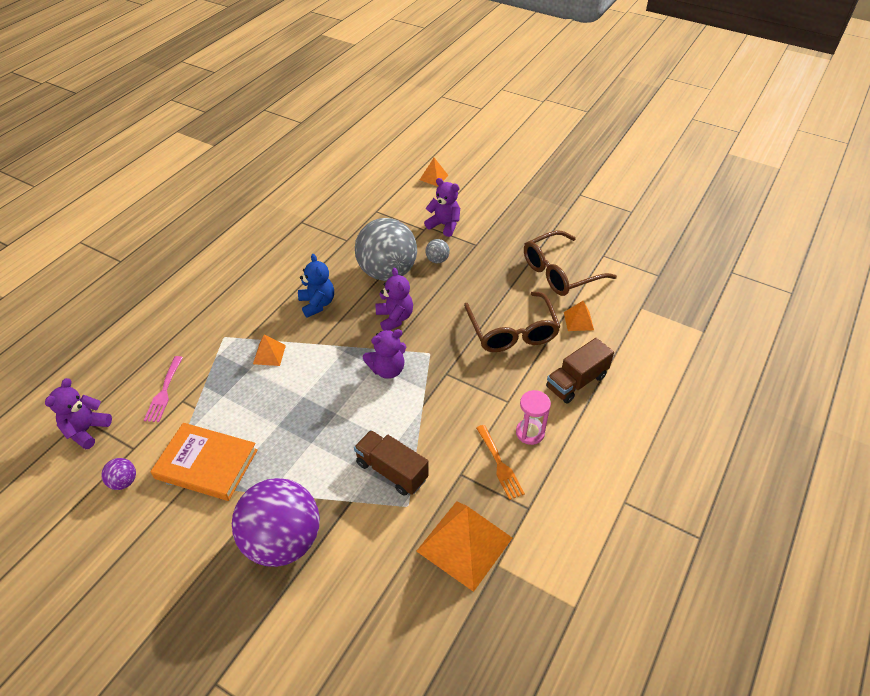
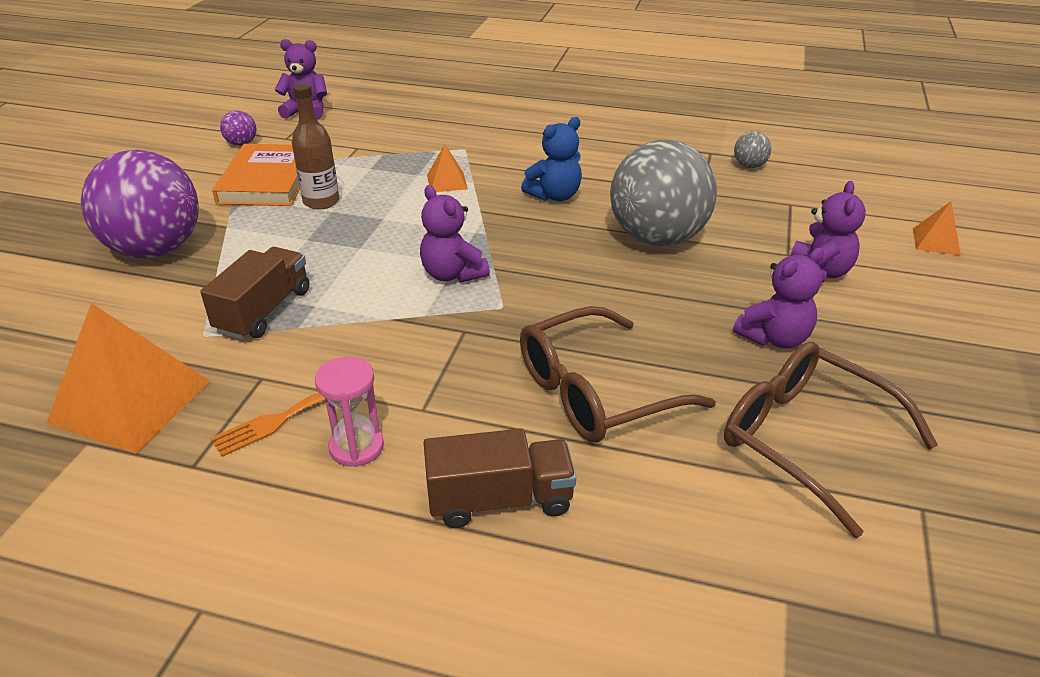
camera: 75 degrees right, 10 degrees down
(164, 392) = (367, 135): pink fork -> none
(260, 430) = (321, 201): none -> brown bottle
(394, 318) = (561, 262): purple teddy bear -> purple teddy bear (774, 338)
(437, 260) = (722, 280): grey ball -> grey ball (749, 166)
(576, 382) = (500, 500): brown truck -> brown truck turned 135 degrees clockwise
(578, 321) = (676, 485): orange pyramid -> none

